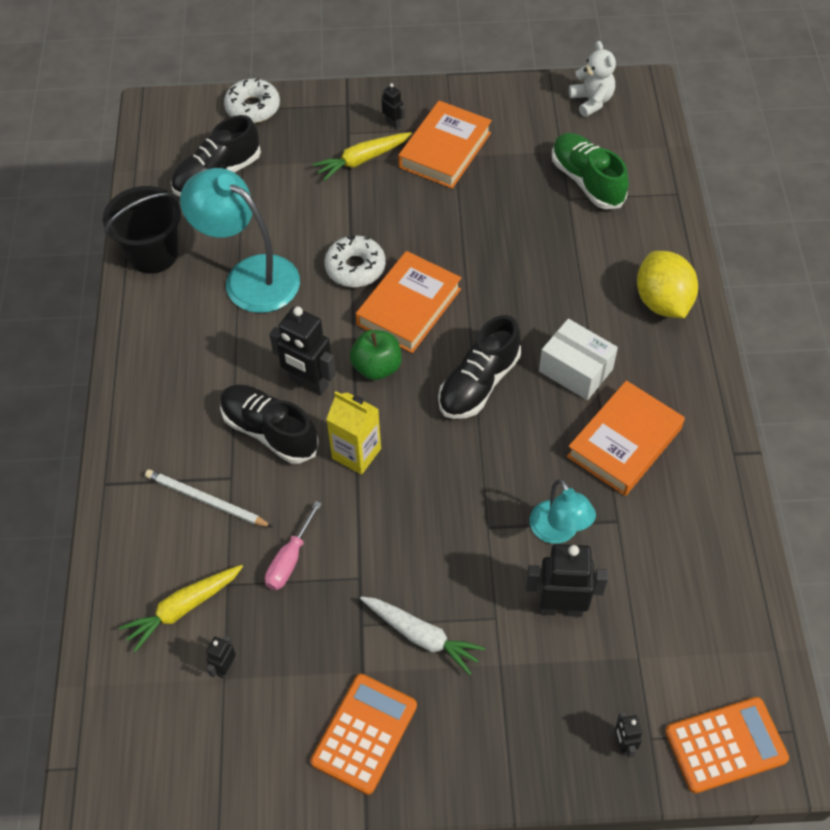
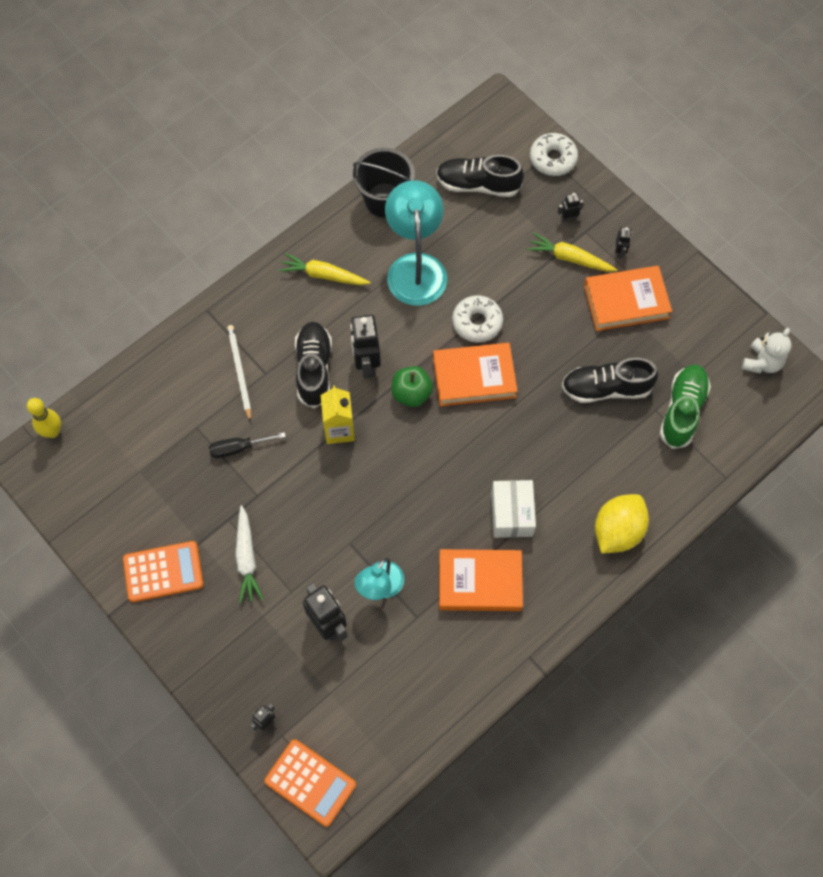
camera: 50 degrees right, 10 degrees up
(88, 740) = (52, 432): none -> yellow bowling pin
(183, 608) = (163, 416): yellow carrot -> yellow carrot (323, 275)
(225, 667) = (145, 467): black robot -> black robot (568, 218)
(290, 559) = (239, 448): pink screwdriver -> black screwdriver
(479, 383) = (450, 462): black shoe -> black shoe (606, 388)

